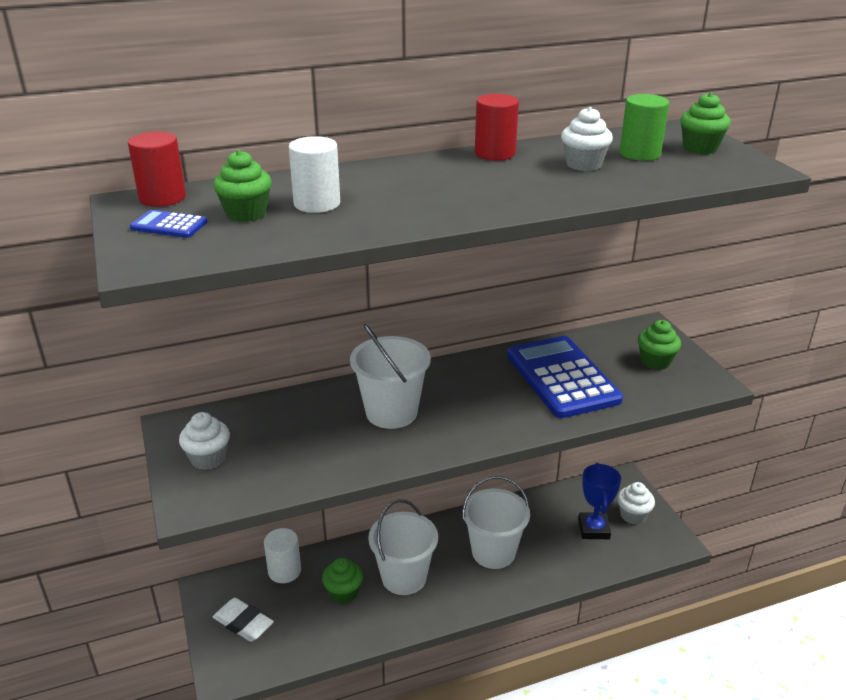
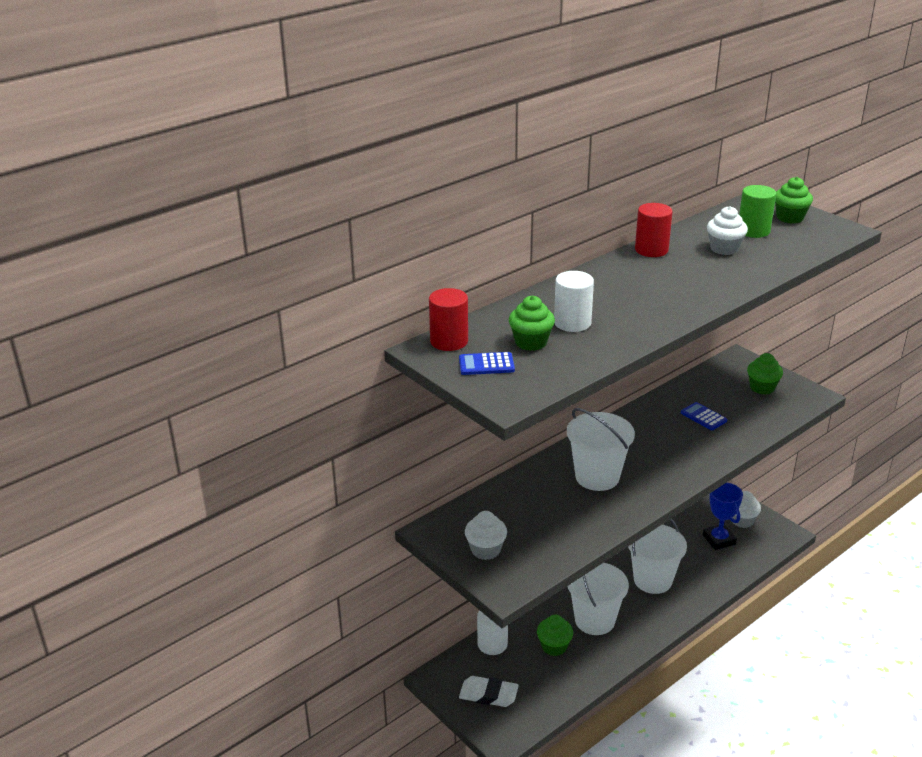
camera: 20 degrees left, 0 degrees up
(562, 377) = (703, 417): blue calculator -> blue calculator, size x0.41

